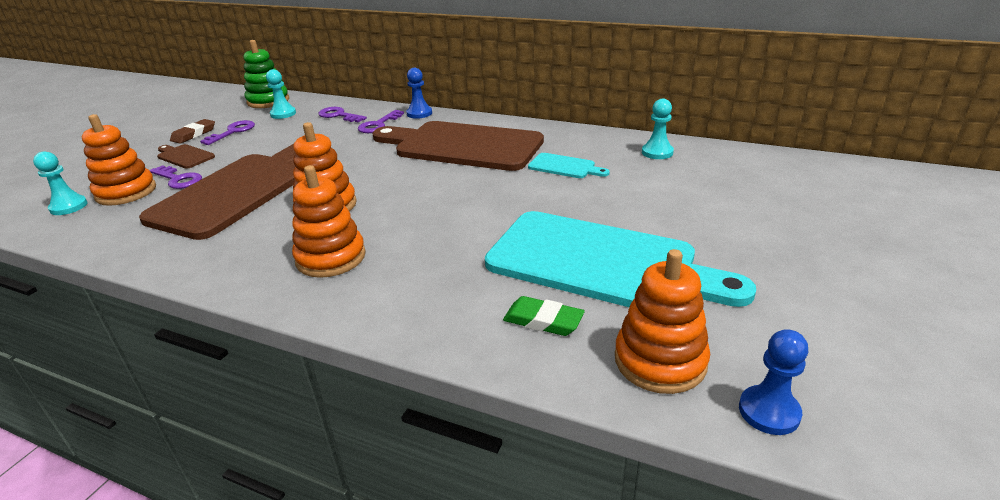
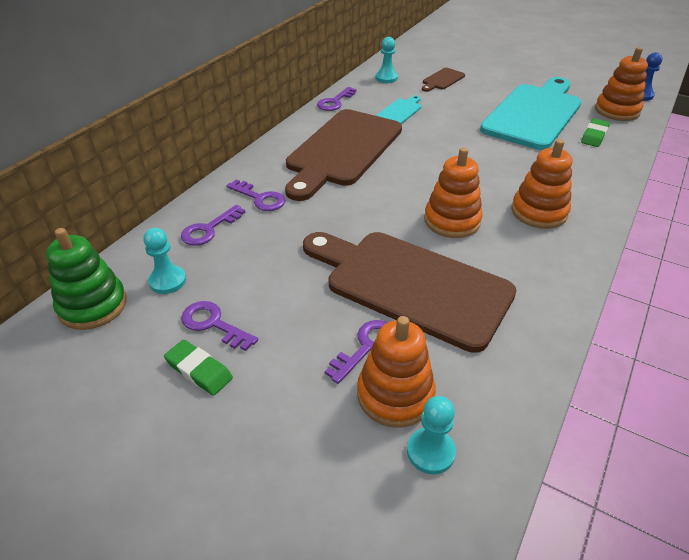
camera: 85 degrees left, 10 degrees up
(184, 156) = (287, 361): brown cutting board -> brown cutting board (442, 80)
(194, 134) = (199, 370): brown eraser -> green eraser
(419, 113) = (241, 172): blue pawn -> none
(571, 132) = (335, 102): none -> purple key

